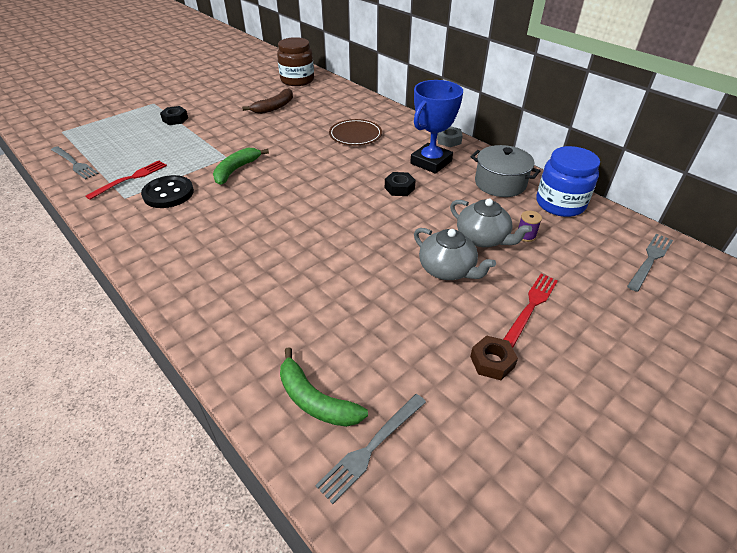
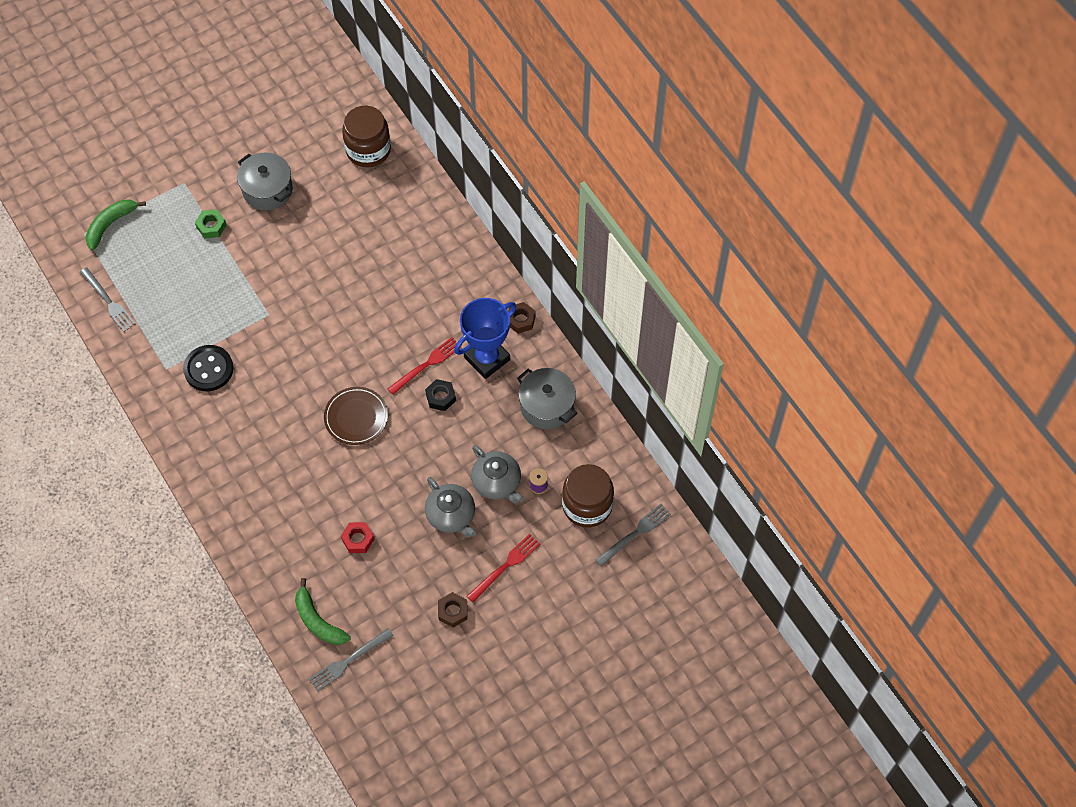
camera: 10 degrees right, 20 degrees up
(130, 179) = (169, 338): red fork -> red fork (426, 365)
(175, 119) = (211, 226): black nut -> green nut
(222, 100) = (267, 190): none -> grey pot
(236, 170) = (277, 340): green banana -> green banana (110, 224)
(274, 107) = (331, 216): brown banana -> none
(348, 304) = (358, 539): none -> red nut
(355, 135) = (417, 292): brown plate -> brown plate (356, 417)
(449, 140) = (520, 320): grey nut -> brown nut
(560, 204) = (593, 447): blue jar -> none
(584, 244) = (587, 505): none -> brown jar

